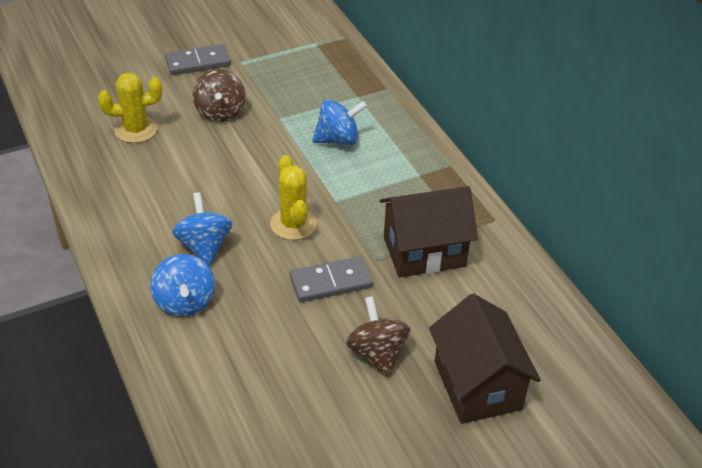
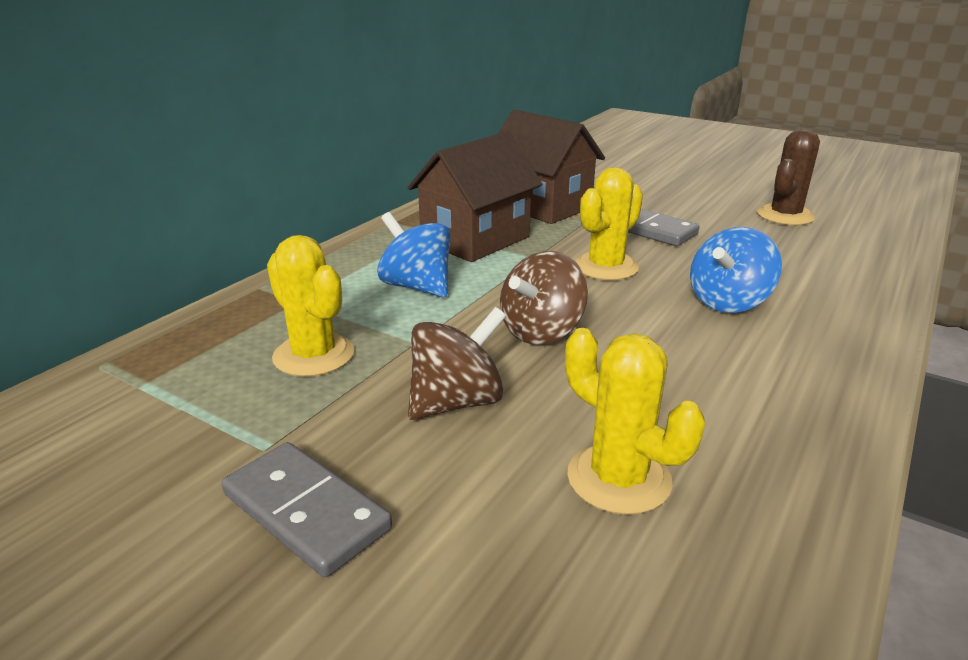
camera: 120 degrees left, 15 degrees down
(185, 302) = (812, 283): blue spinning top -> none
(284, 387) = (785, 216): none -> brown cactus
(296, 88) = (314, 355): none -> yellow cactus
(377, 354) = (685, 197): brown spinning top -> brown spinning top (541, 332)
(477, 385) = (646, 167): brown house -> brown house (475, 240)

